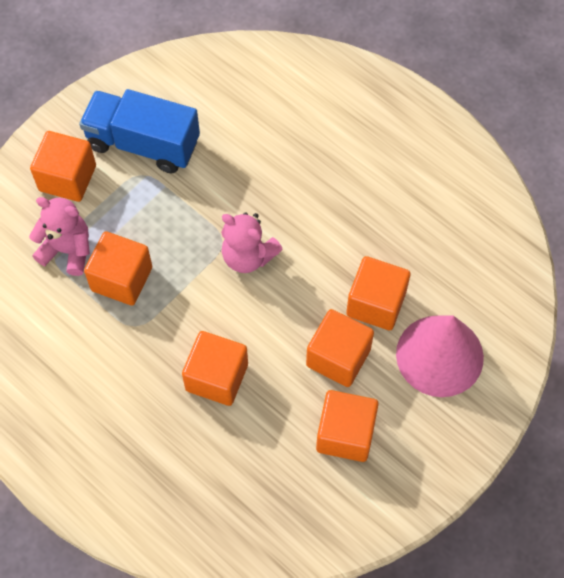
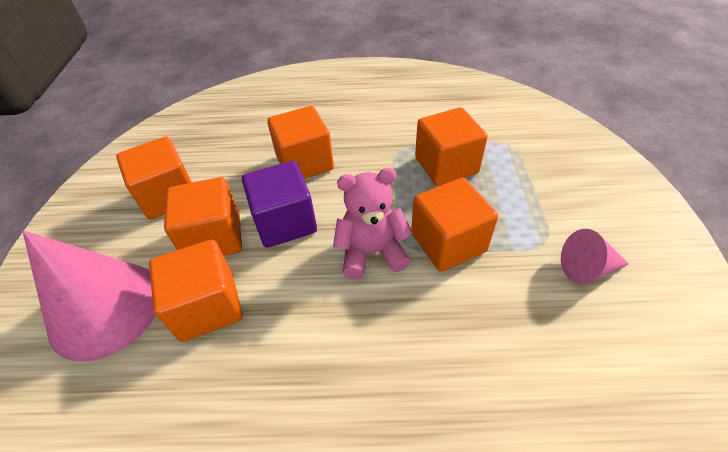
camera: 140 degrees right, 15 degrees down
(67, 178) = (587, 192): orange cube -> orange cube (448, 242)
(67, 250) = (507, 153): pink teddy bear -> none
(143, 143) = (587, 268): blue truck -> pink cone
(280, 329) = (285, 222): none -> purple cube

